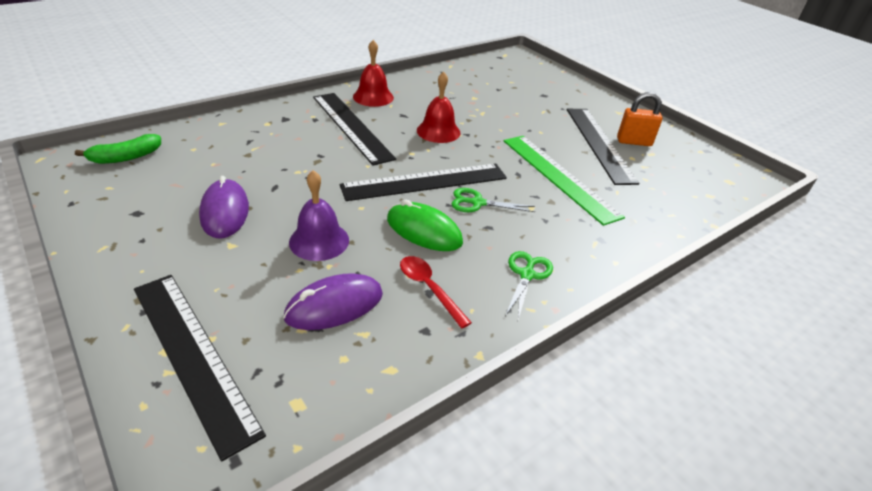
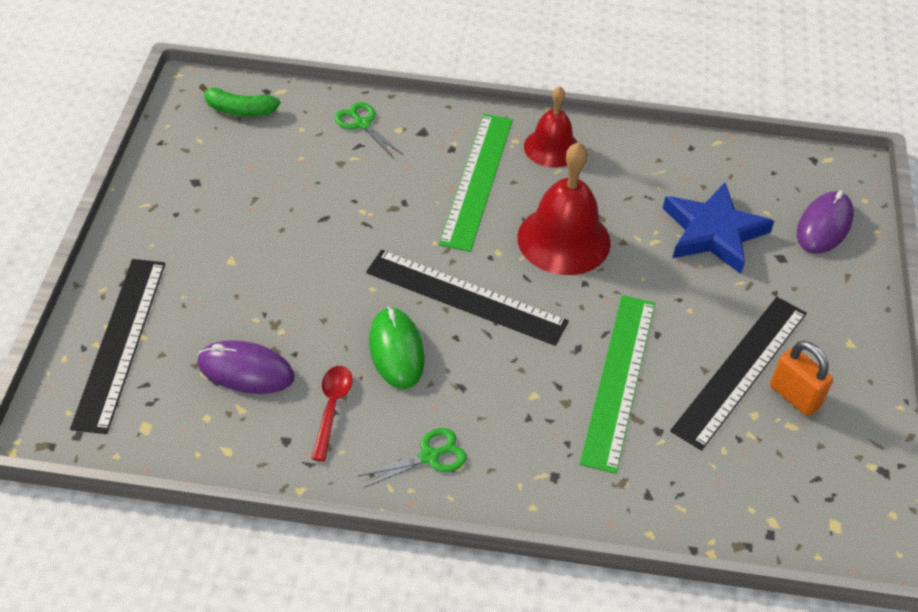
camera: 45 degrees right, 10 degrees up
(225, 212) = (258, 222): purple mouse -> purple mouse (824, 226)
(319, 241) = (299, 301): purple bell -> none
(351, 126) = (477, 180): black ruler -> green ruler
(438, 131) = (563, 239): red bell -> red bell, size x1.55
(477, 203) = (486, 354): green scissors -> green scissors (362, 124)
(502, 98) = (713, 232): none -> blue star

